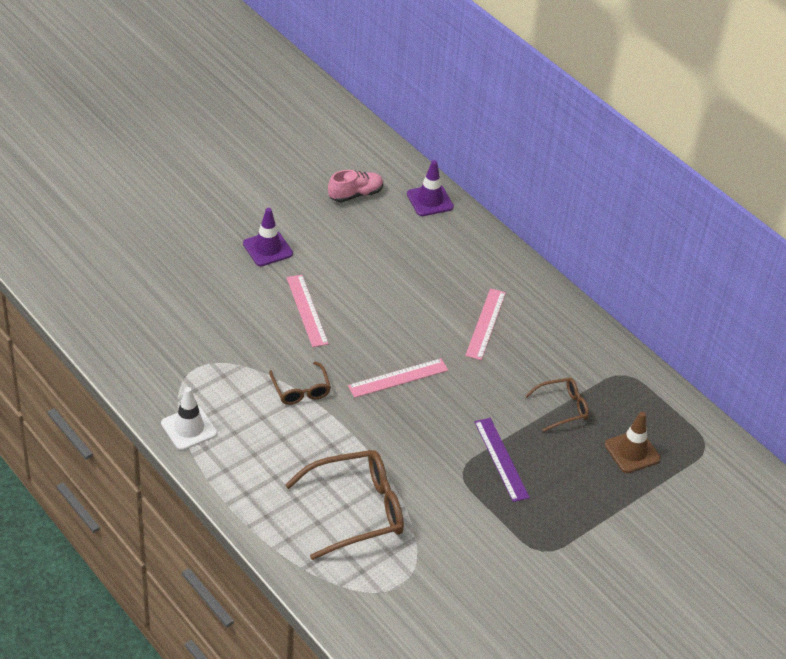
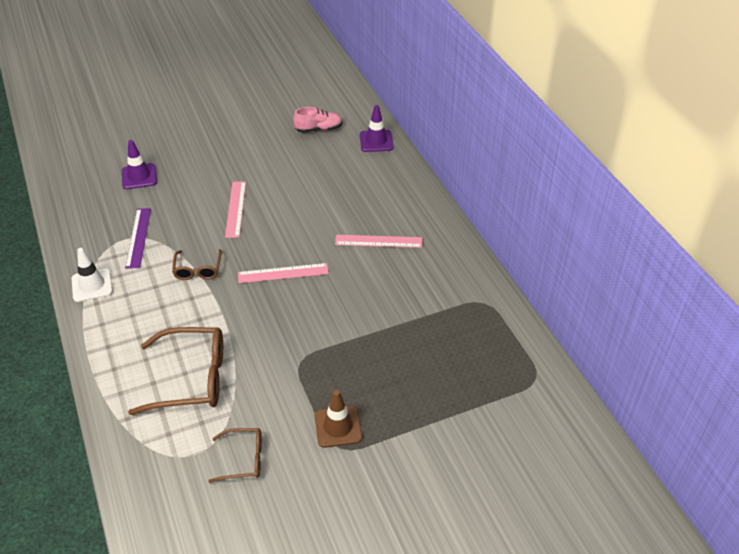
camera: 20 degrees right, 0 degrees up
(267, 249) = (229, 159): purple traffic cone -> purple traffic cone (139, 176)
(485, 324) = (378, 241): pink ruler -> pink ruler turned 60 degrees clockwise
(501, 459) = (339, 357): purple ruler -> purple ruler (138, 237)
(562, 408) = (414, 322): brown glasses -> brown glasses (243, 459)
(632, 452) = (463, 372): brown traffic cone -> brown traffic cone (338, 427)

